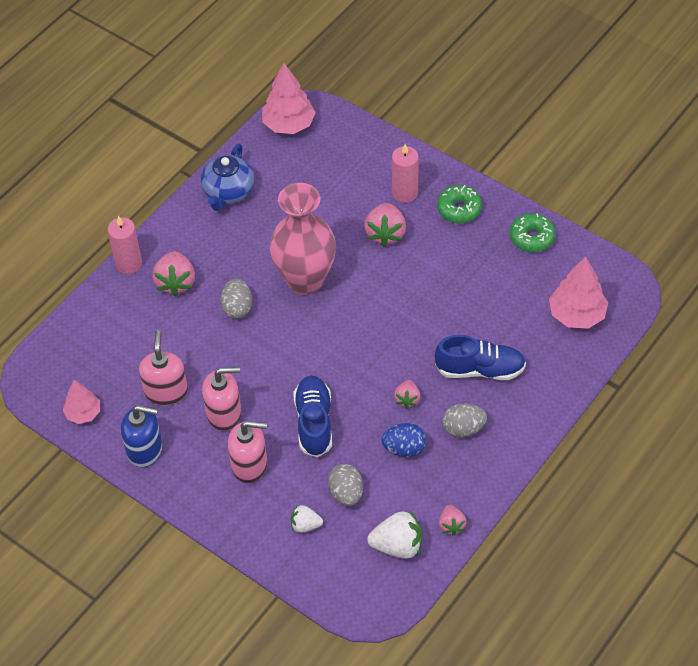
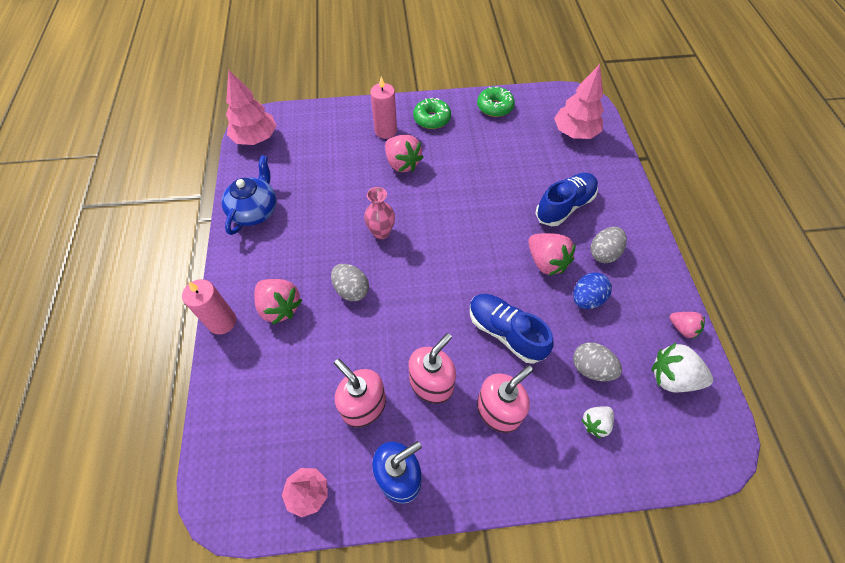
camera: 45 degrees left, 5 degrees up
(228, 192) = (255, 210): blue teapot -> blue teapot turned 135 degrees counterclockwise
(305, 280) = (381, 232): pink vase -> pink vase, size x0.48
(398, 546) = (672, 377): white strawberry -> white strawberry turned 120 degrees counterclockwise
(407, 399) = (546, 262): pink strawberry -> pink strawberry, size x1.68

